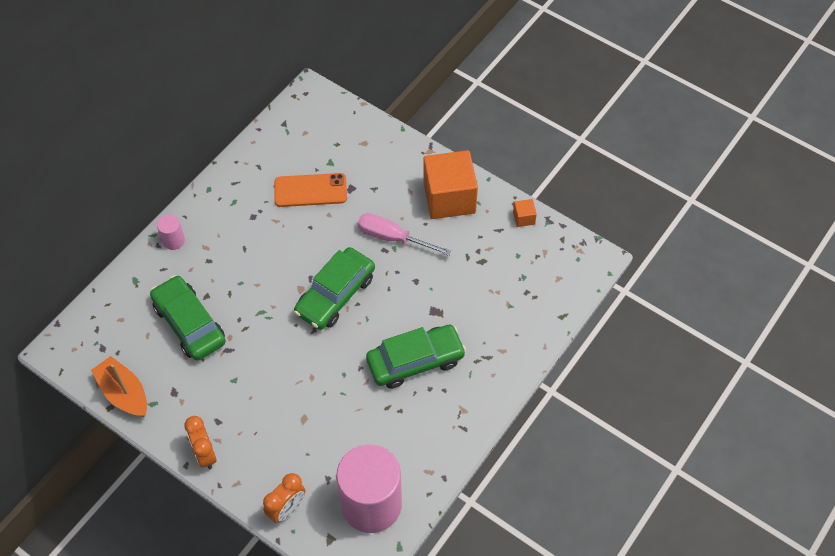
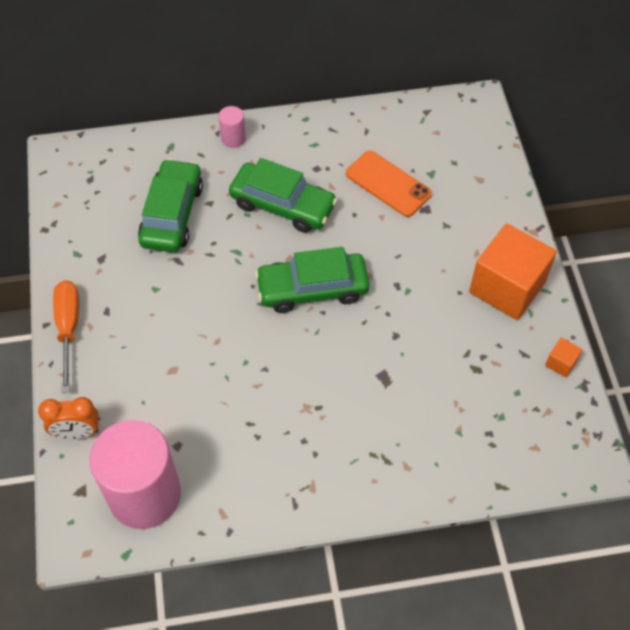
camera: 45 degrees right, 0 degrees up
(124, 393) = (66, 227): orange boat -> none
(205, 454) = (68, 329): orange clock -> orange screwdriver
(393, 238) = (416, 281): pink screwdriver -> none
(415, 361) = (318, 405): green car -> green car (282, 205)

